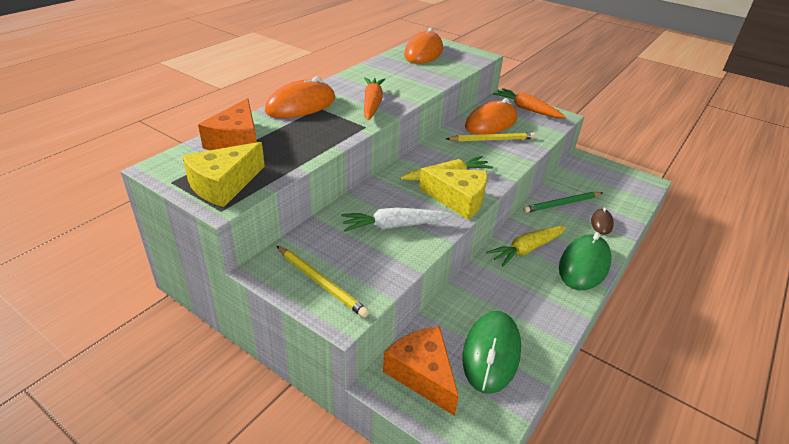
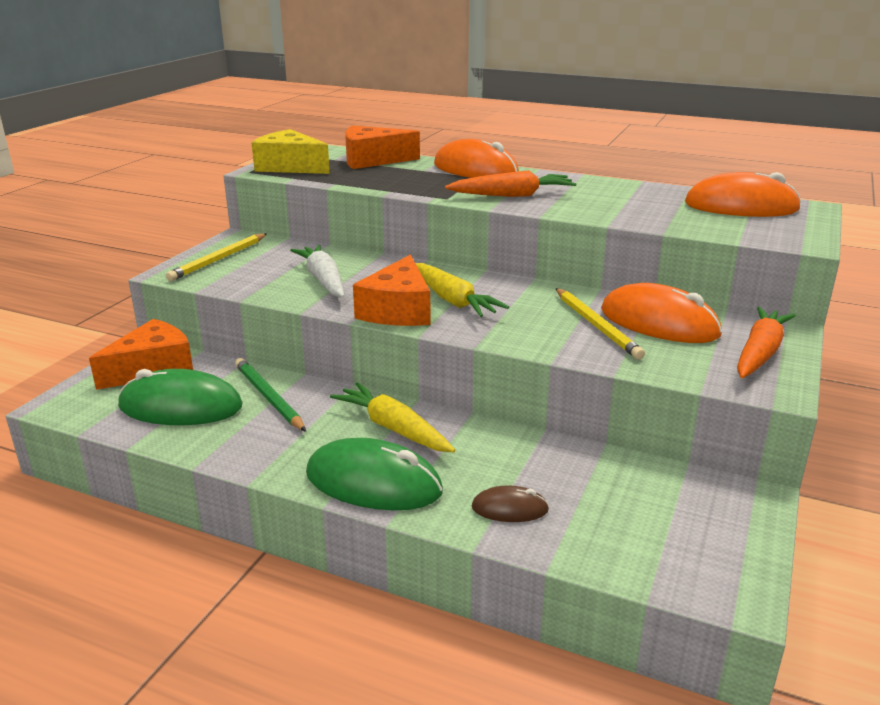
camera: 80 degrees right, 10 degrees down
(458, 200) = (398, 310): yellow cheese -> orange cheese
(562, 204) = (546, 464): green pencil -> green pencil (268, 397)

